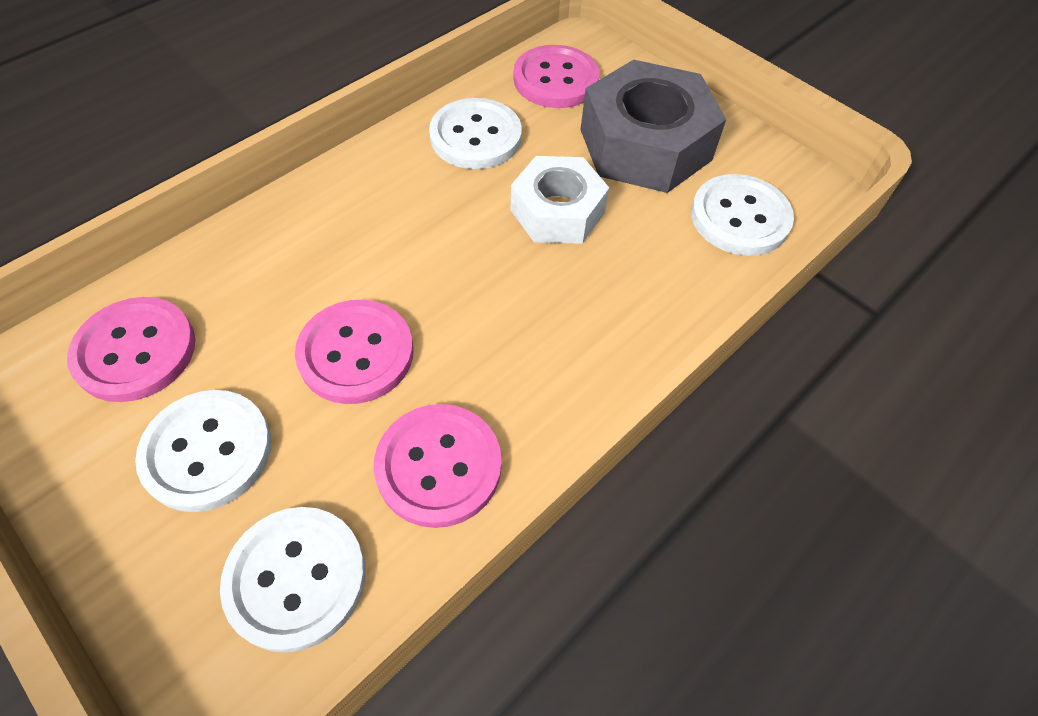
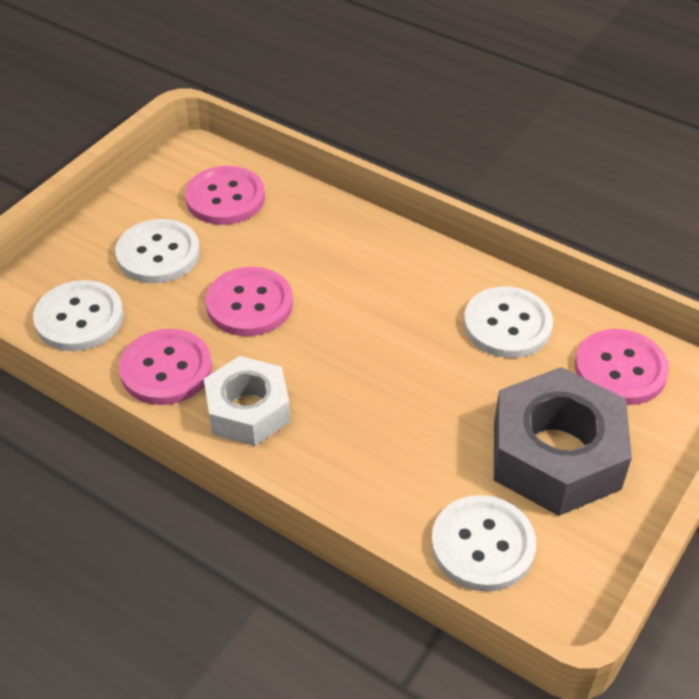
camera: 80 degrees right, 10 degrees down
(557, 211) = (435, 398): white nut -> white nut (248, 410)

